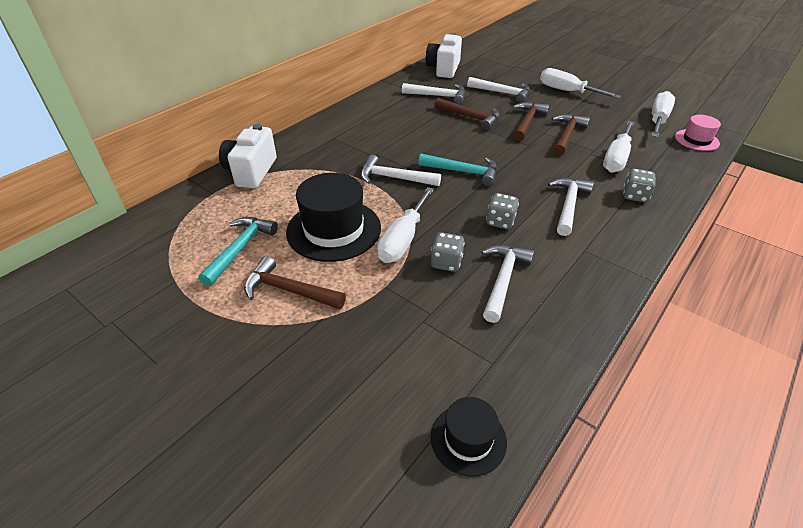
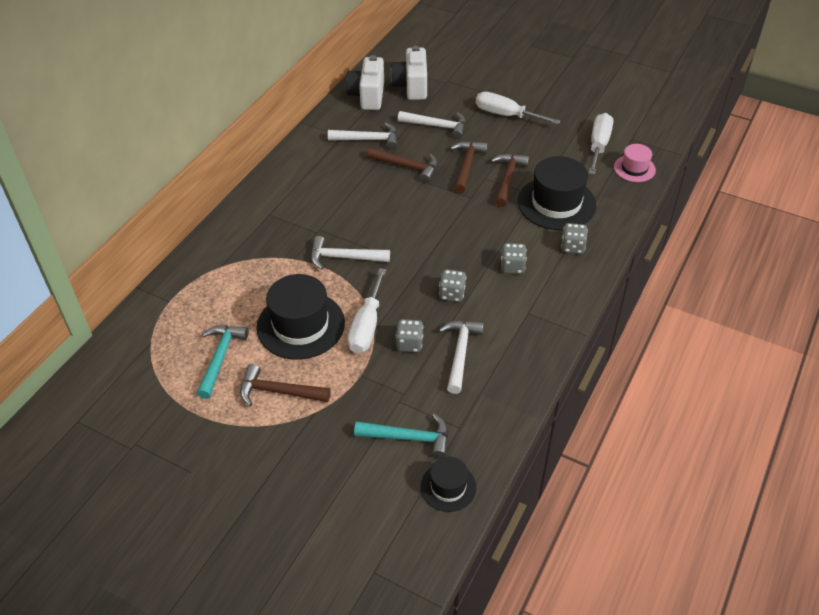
camera: 10 degrees left, 5 degrees up
(251, 172) = (198, 270): white camera -> white camera (411, 86)
(463, 172) = (410, 241): turquoise hammer -> turquoise hammer (409, 438)
(568, 205) = (512, 266): white hammer -> grey dice
(616, 158) = (556, 203): white screwdriver -> black hat

